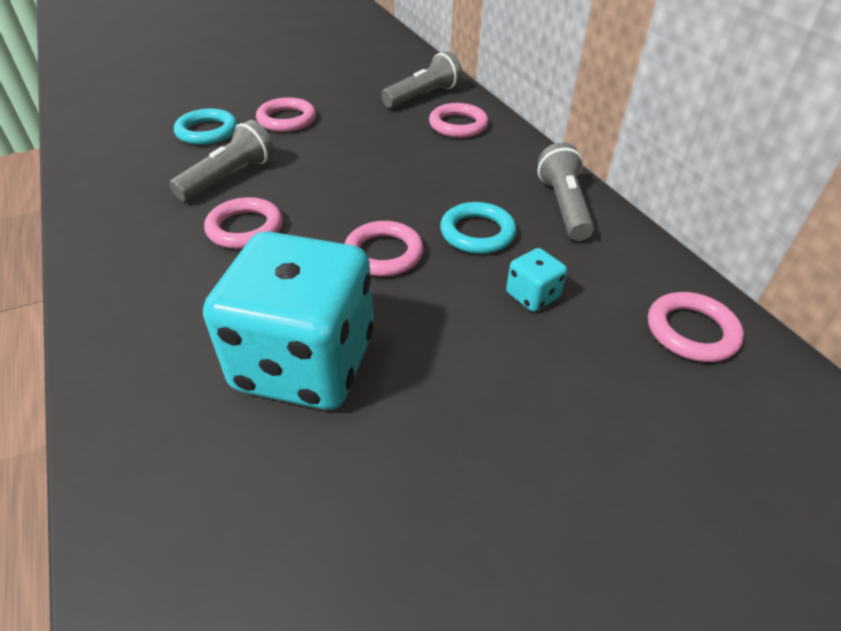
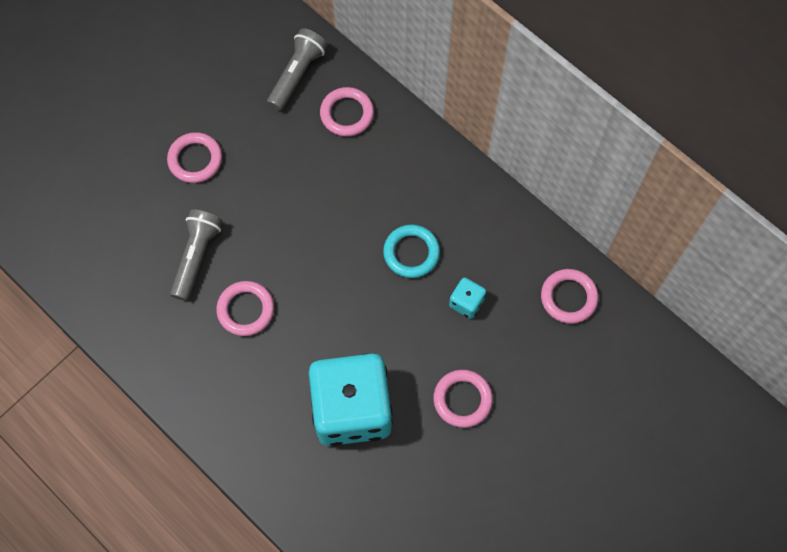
camera: 20 degrees left, 25 degrees up
(207, 131) = (138, 203): turquoise ring -> none
(384, 253) = (355, 299): pink ring -> pink ring (462, 399)
(563, 206) = (463, 199): grey flashlight -> none

